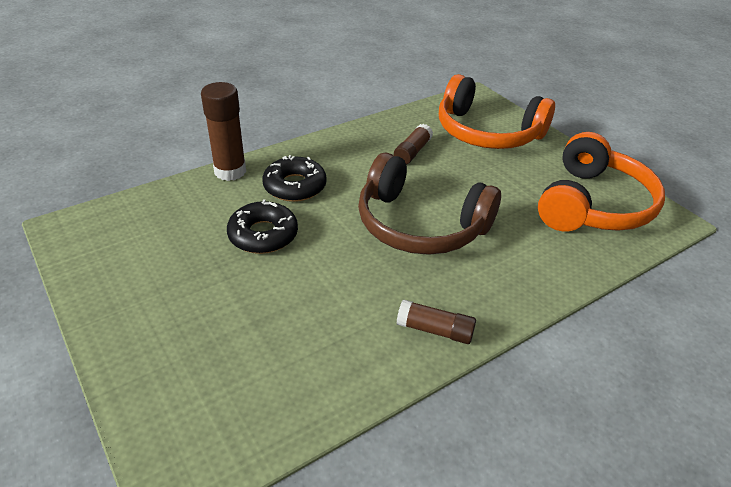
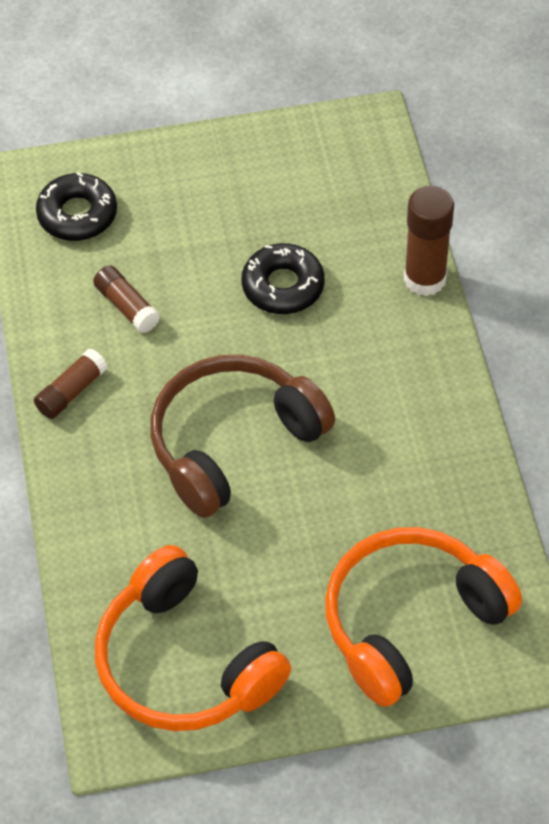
camera: 115 degrees right, 15 degrees up
(295, 186) = (365, 338): black donut -> black donut (77, 214)
(412, 152) = (394, 497): brown glue stick -> brown glue stick (127, 306)

